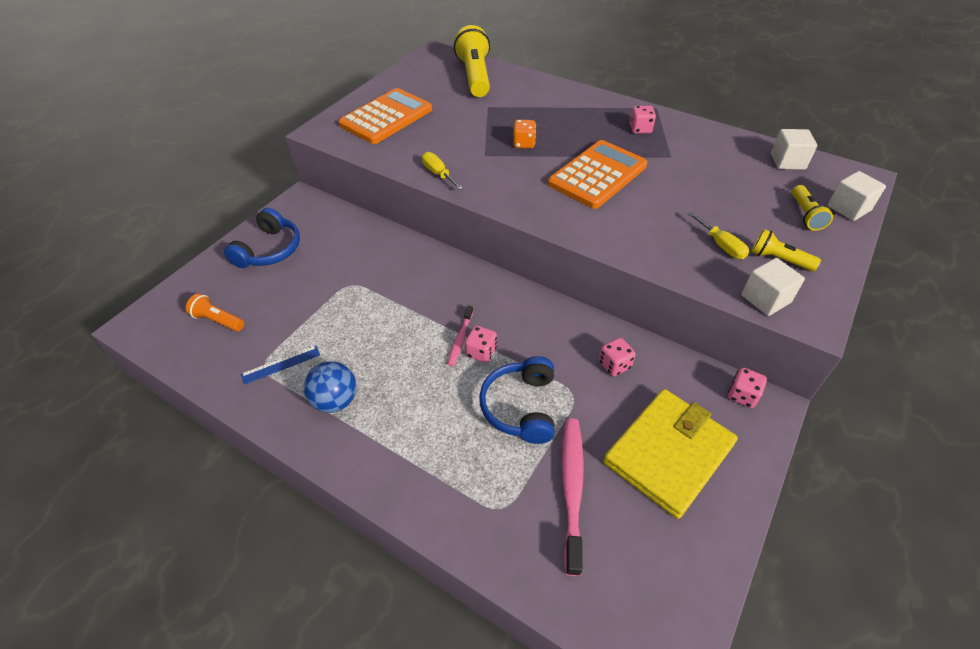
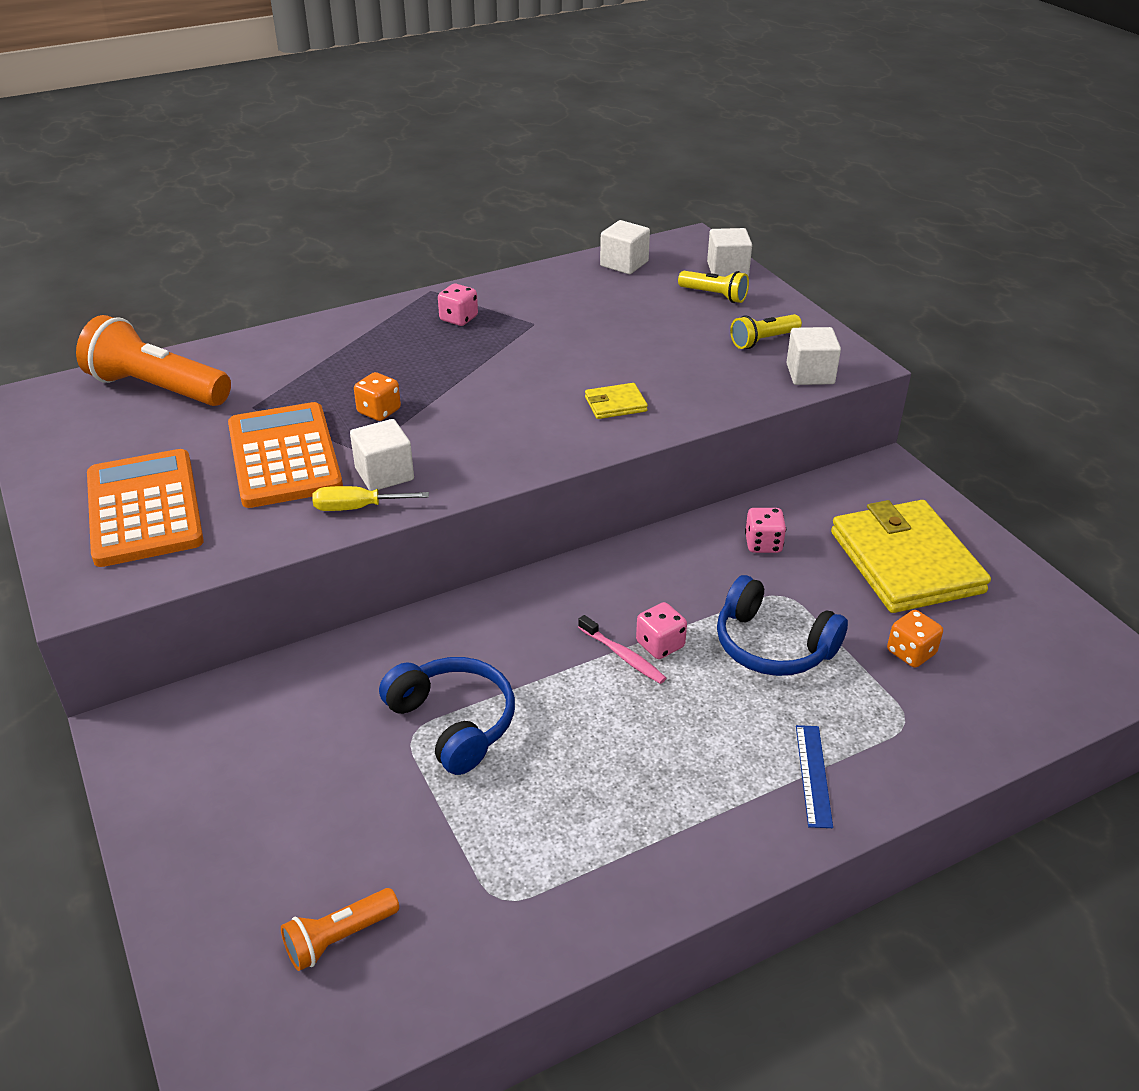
camera: 60 degrees left, 10 degrees down
(269, 250) = (223, 813): blue headphones -> blue headphones (453, 722)
(281, 364) = (515, 874): blue ruler -> blue ruler (813, 775)
(335, 400) = (637, 827): blue ball -> none
(473, 169) = (384, 474): none -> white cube
(475, 76) = (157, 388): yellow flashlight -> orange flashlight
(572, 489) = (911, 653): pink toothbrush -> orange dice
(597, 175) = (511, 385): orange calculator -> orange calculator (284, 456)
(623, 222) = (615, 404): none -> yellow wallet
(721, 245) = (712, 362): yellow screwdriver -> none
(742, 395) = (865, 478): pink dice -> none

